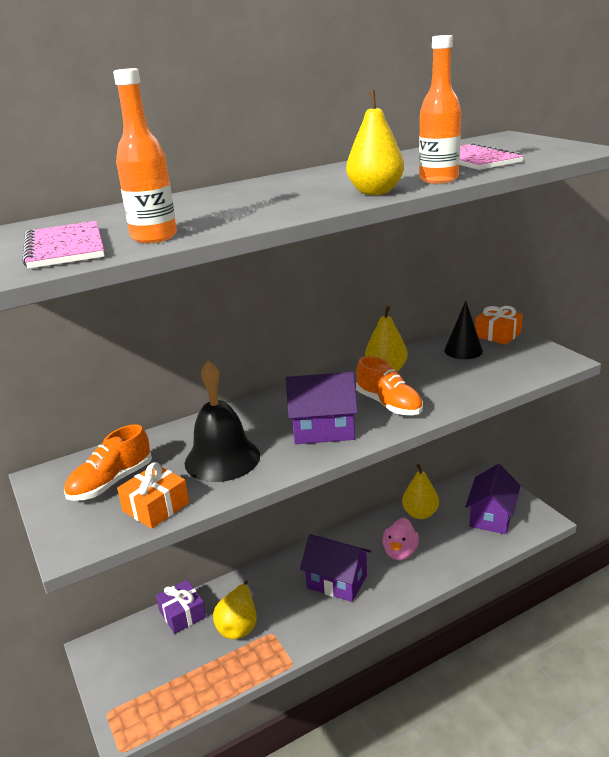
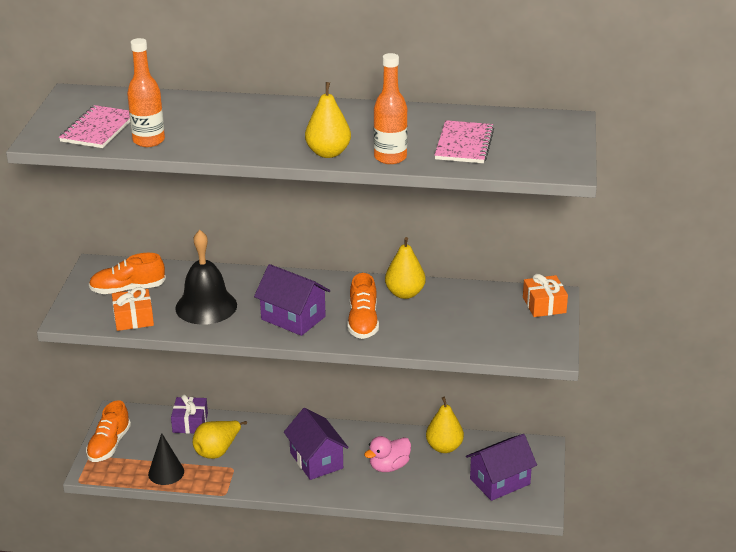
camera: 35 degrees right, 5 degrees up
(117, 687) = (109, 445): none -> orange shoe
(463, 350) = (491, 305): black cone -> black cone (166, 472)

